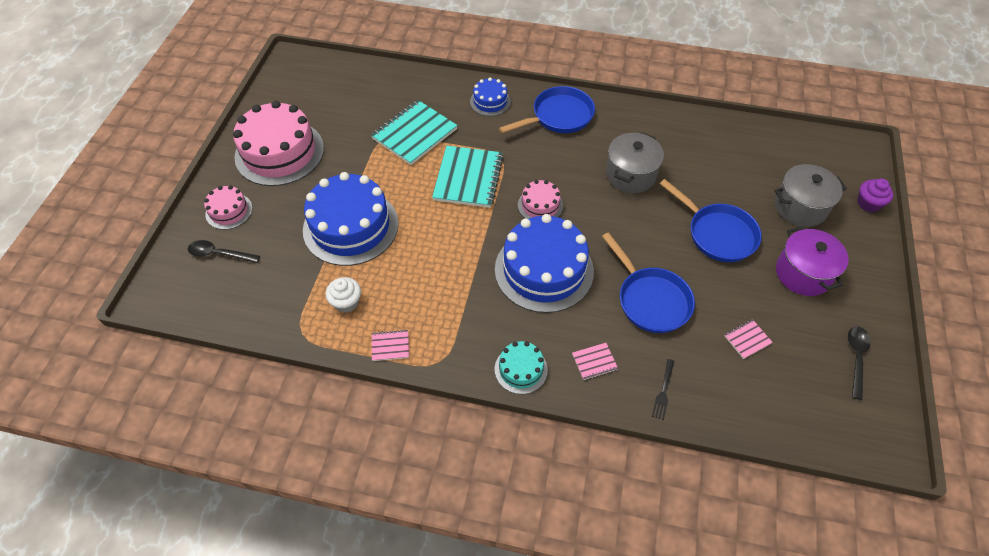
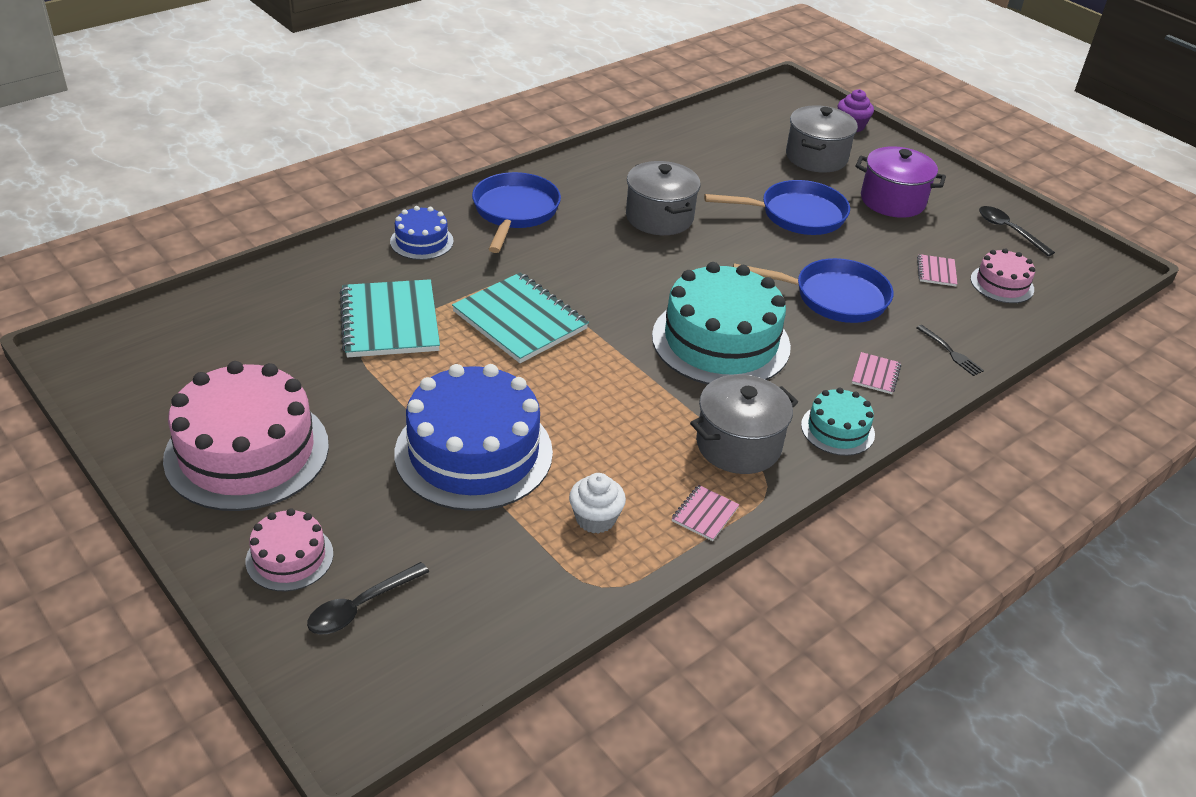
camera: 55 degrees left, 15 degrees down
(460, 329) = (738, 445): none -> grey pot
(540, 205) = (627, 294): pink cake -> pink cake (1002, 284)
(544, 270) = (721, 341): blue cake -> turquoise cake

